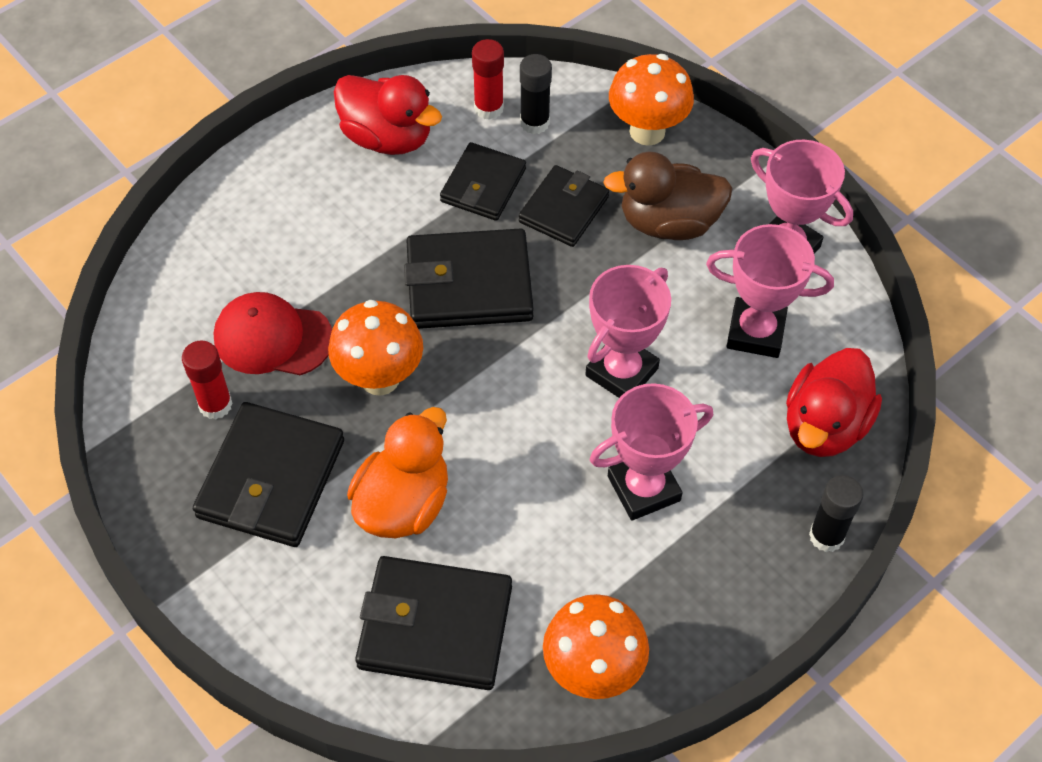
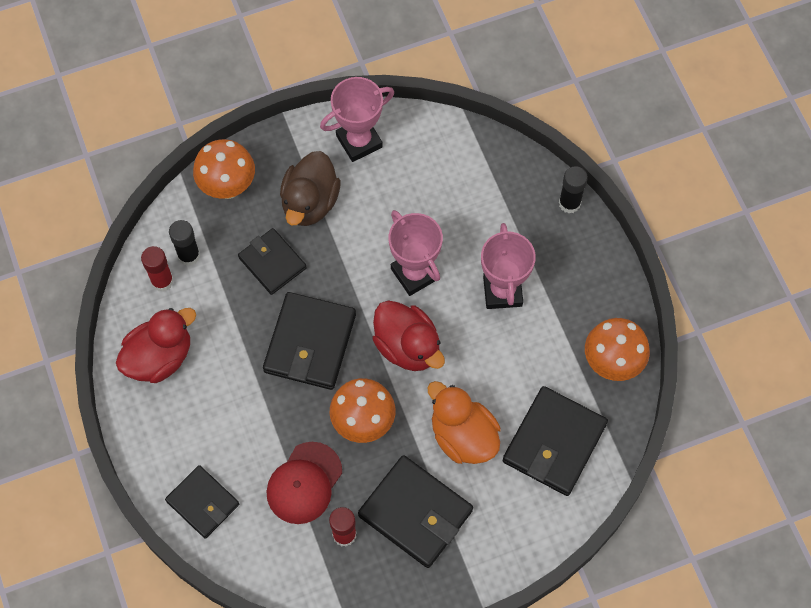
camera: 70 degrees left, 10 degrees up
(483, 185) = (230, 307): black wallet -> black wallet (203, 503)
(755, 332) = (415, 184): pink trophy -> none
(824, 425) = (496, 173): red duck -> red duck (407, 346)

